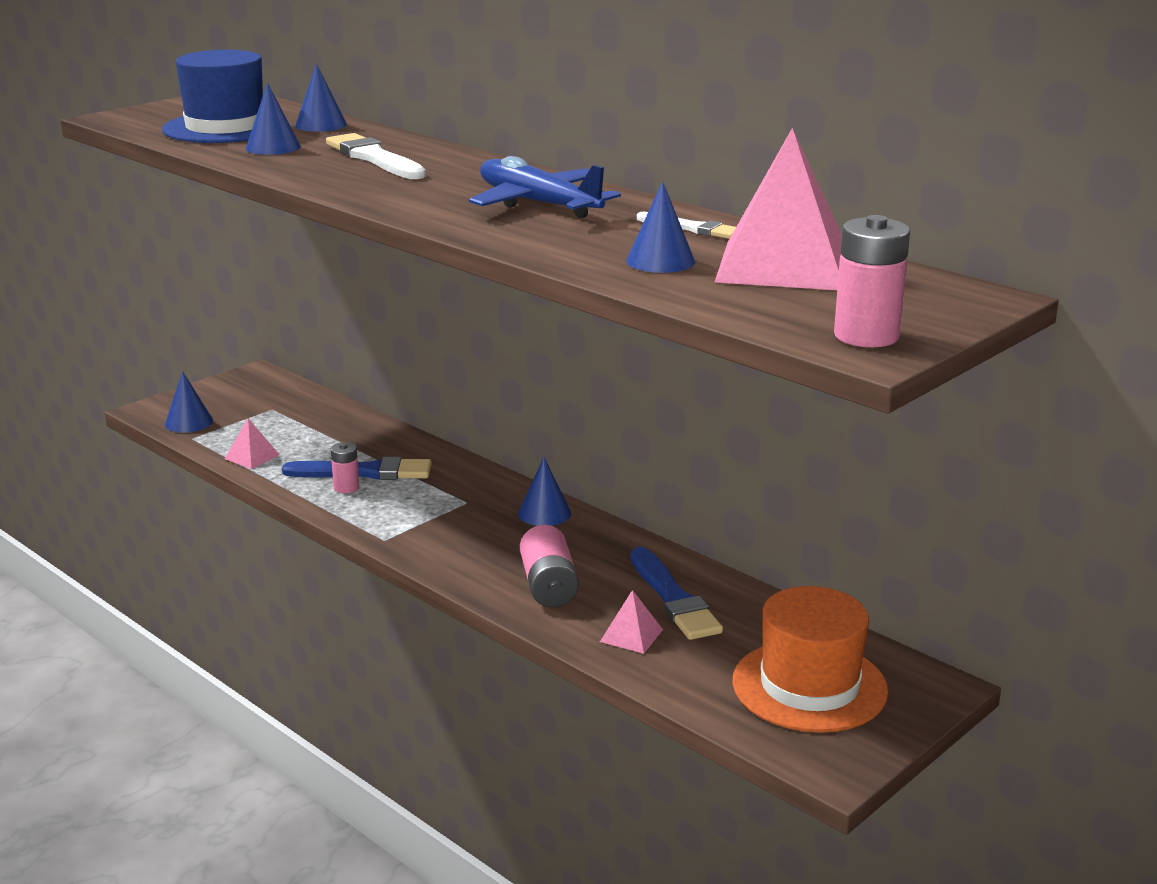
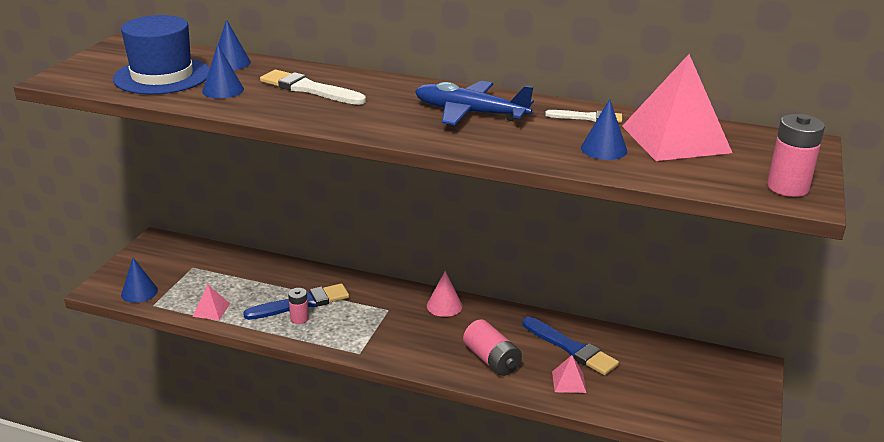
camera: 25 degrees left, 5 degrees up
(544, 513) = (444, 306): blue cone -> pink cone
(809, 686) = (692, 387): orange hat -> none

